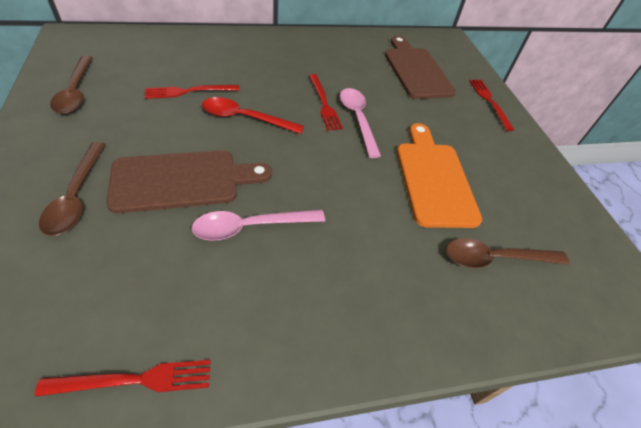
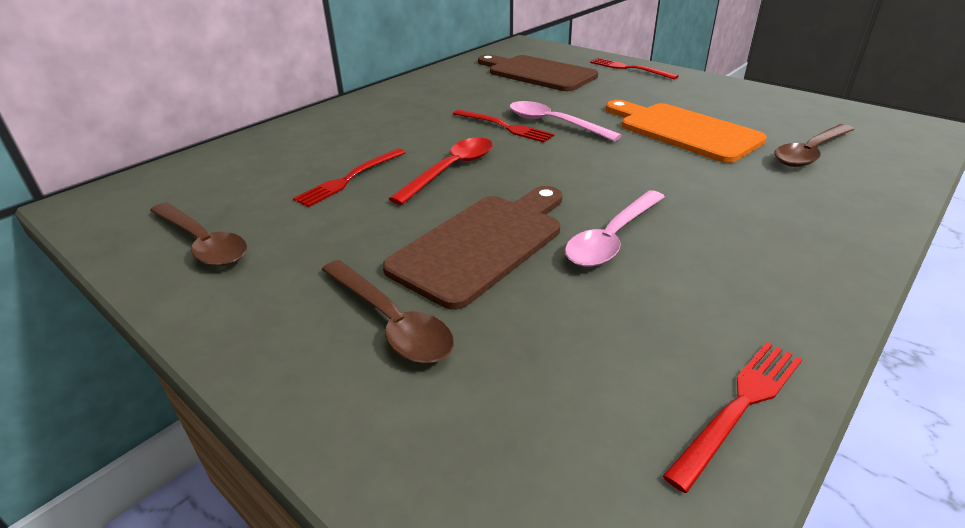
camera: 30 degrees left, 15 degrees down
(245, 118) = (451, 170): red spoon -> red spoon turned 150 degrees clockwise

